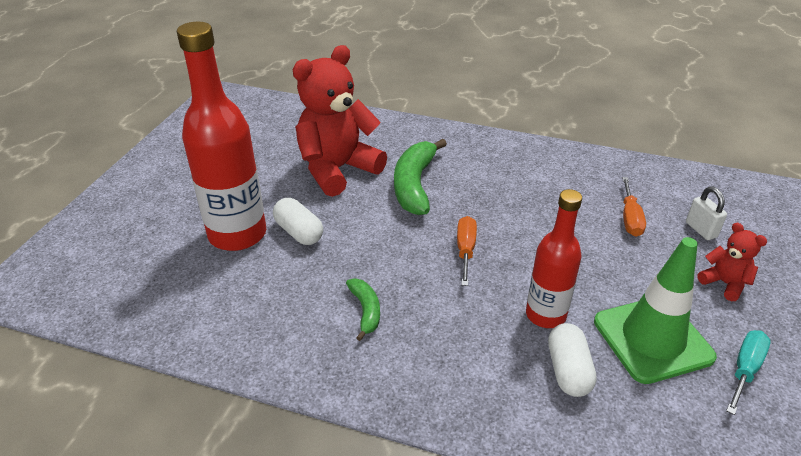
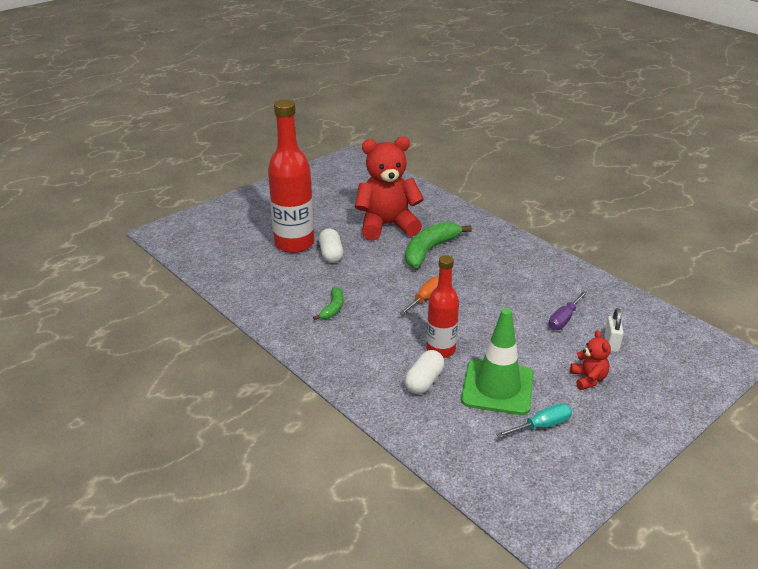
camera: 30 degrees right, 5 degrees down
(630, 218) = (564, 319): orange screwdriver -> purple screwdriver

